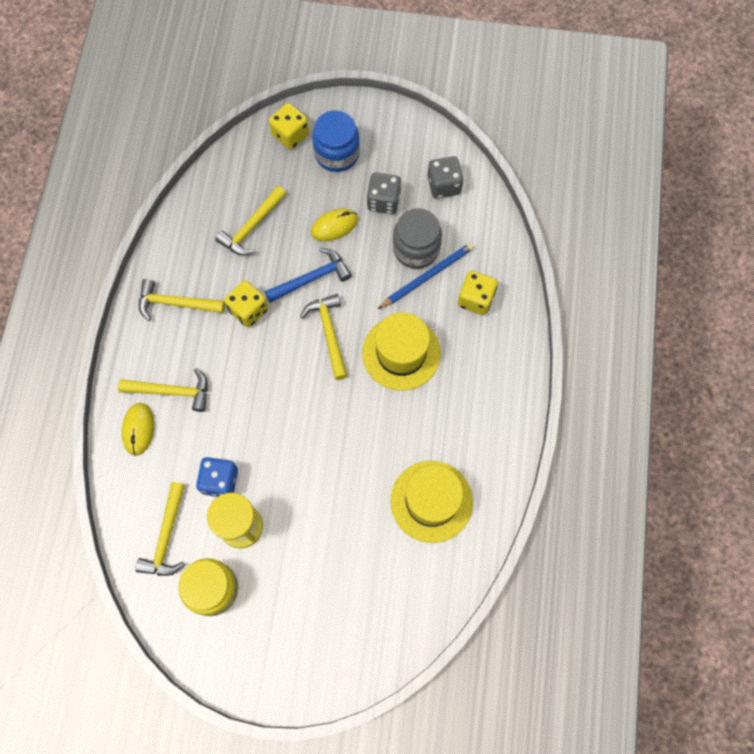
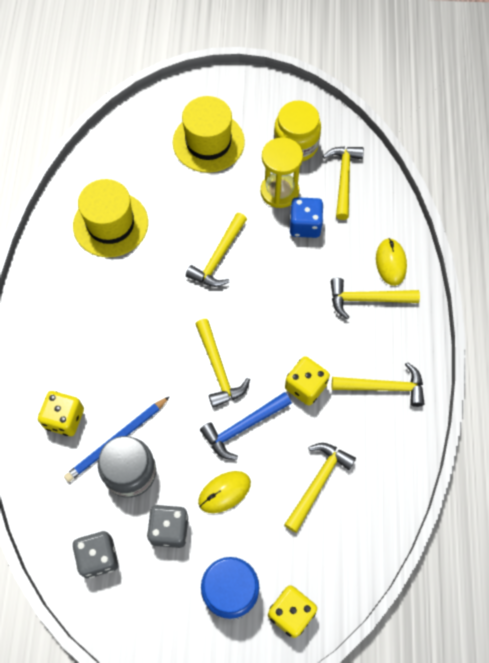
camera: 175 degrees right, 5 degrees down
(317, 451) = (219, 257): none -> yellow hammer
(401, 353) = (143, 355): yellow hat -> yellow hat (208, 142)

